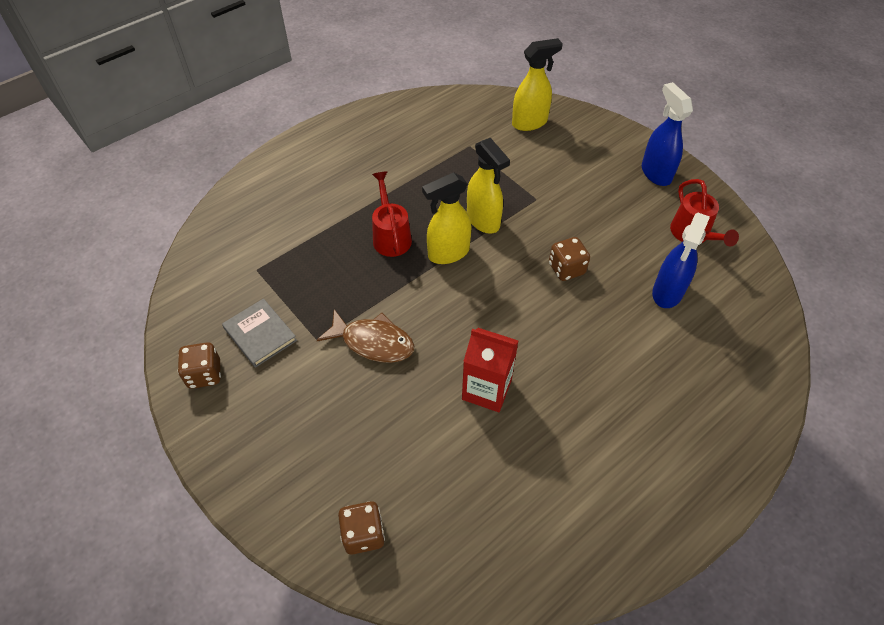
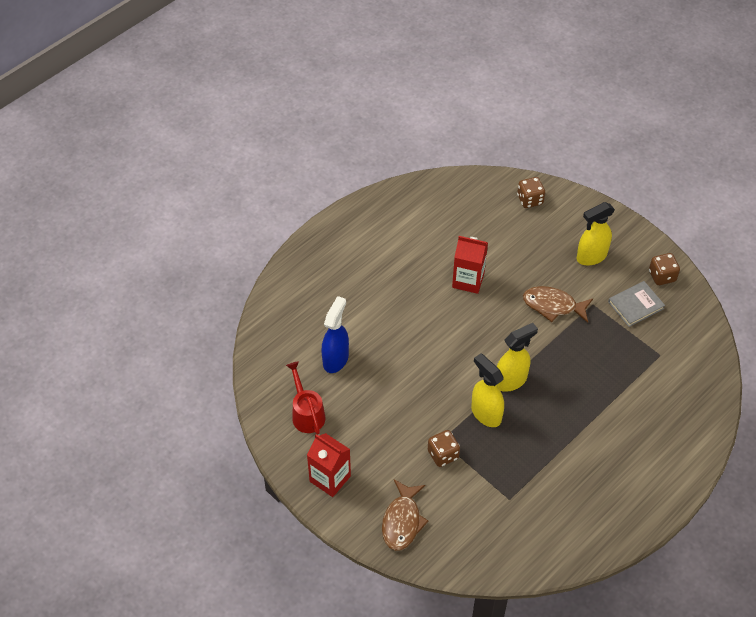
camera: 175 degrees right, 0 degrees up
(260, 334) = (635, 305): grey book -> grey book turned 75 degrees counterclockwise
(391, 236) = (561, 393): red watering can -> none
(530, 122) = (451, 535): yellow spray bottle -> yellow spray bottle (591, 256)
(566, 269) = (414, 373): brown dice -> brown dice (443, 454)
(578, 136) = (402, 521): none -> brown fish
(656, 173) = (330, 478): blue spray bottle -> red carton

